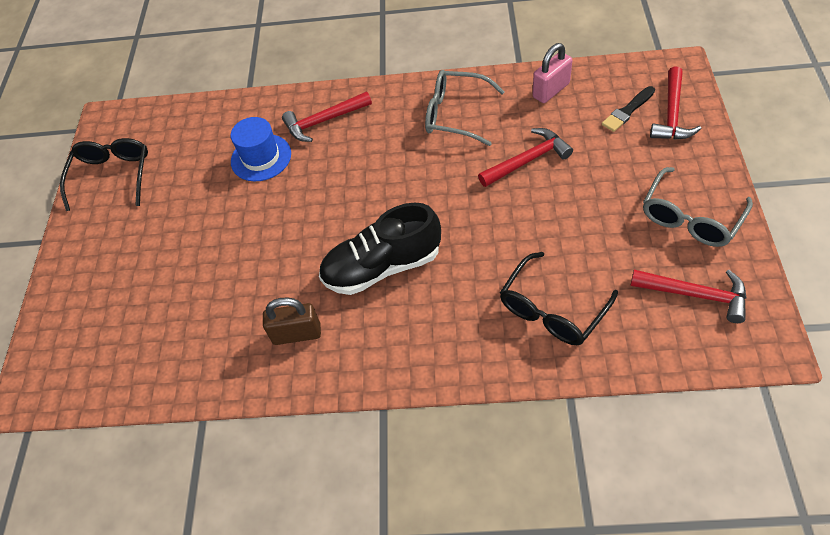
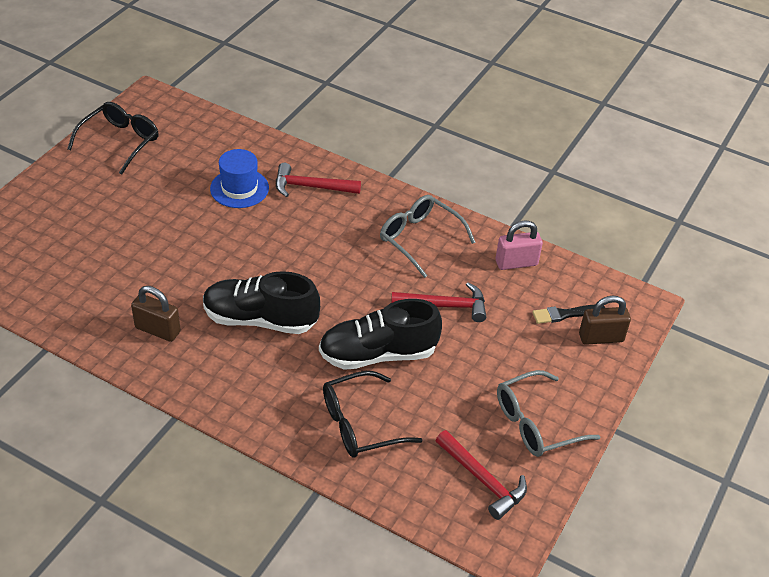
camera: 20 degrees right, 10 degrees down
(511, 236) = (378, 354): none -> black shoe
(672, 114) = (601, 338): red hammer -> brown padlock

